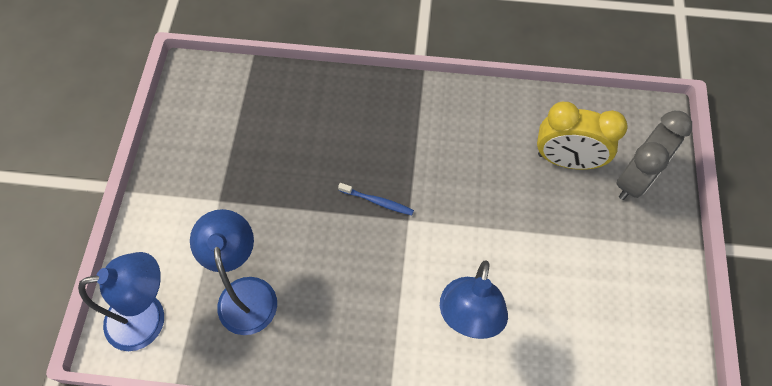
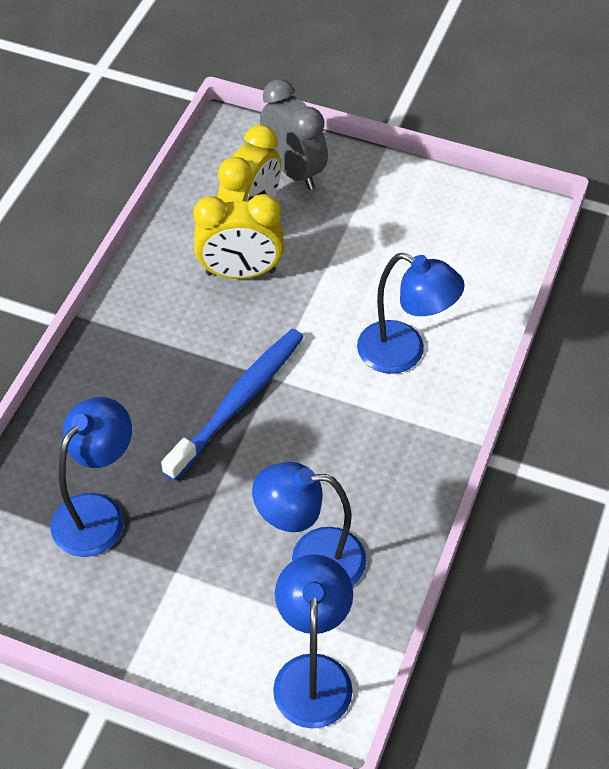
camera: 75 degrees left, 10 degrees down
(256, 137) = (98, 513): none -> blue lamp
(377, 201) = (238, 402): blue toothbrush -> blue toothbrush, size x2.18
(506, 168) = (240, 273): none -> yellow clock

